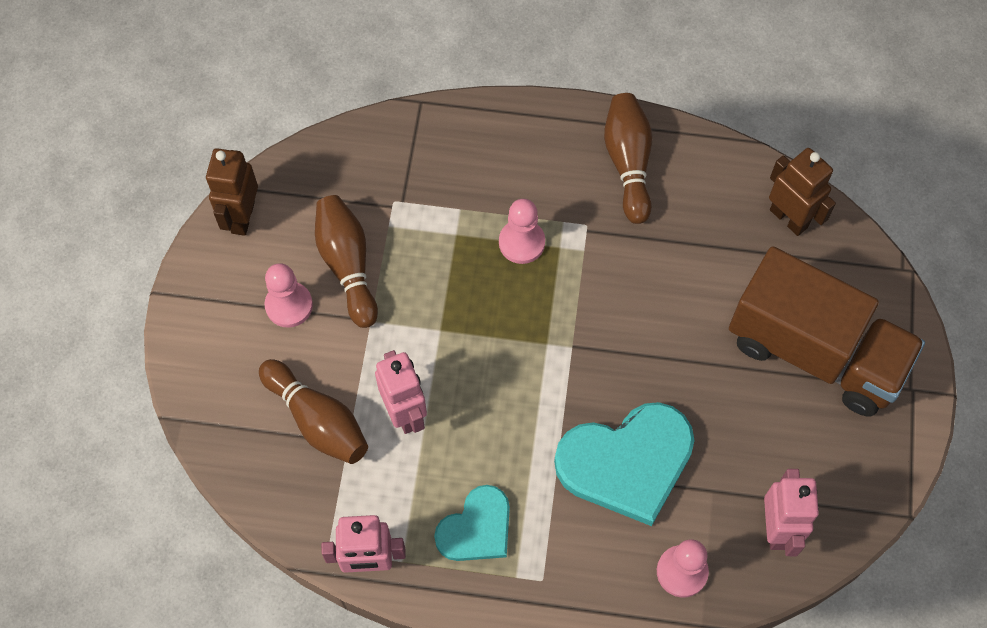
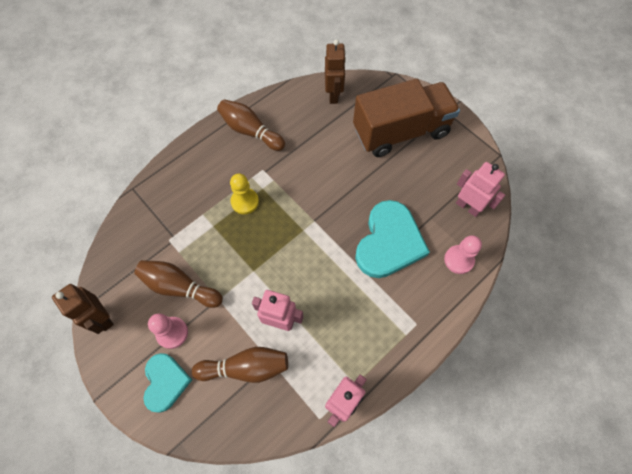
camera: 50 degrees left, 0 degrees up
(476, 528) = (367, 334): turquoise heart -> turquoise heart (165, 382)
(521, 242) = (245, 201): pink pawn -> yellow pawn
(789, 218) = (333, 95): brown robot -> brown robot turned 90 degrees clockwise

